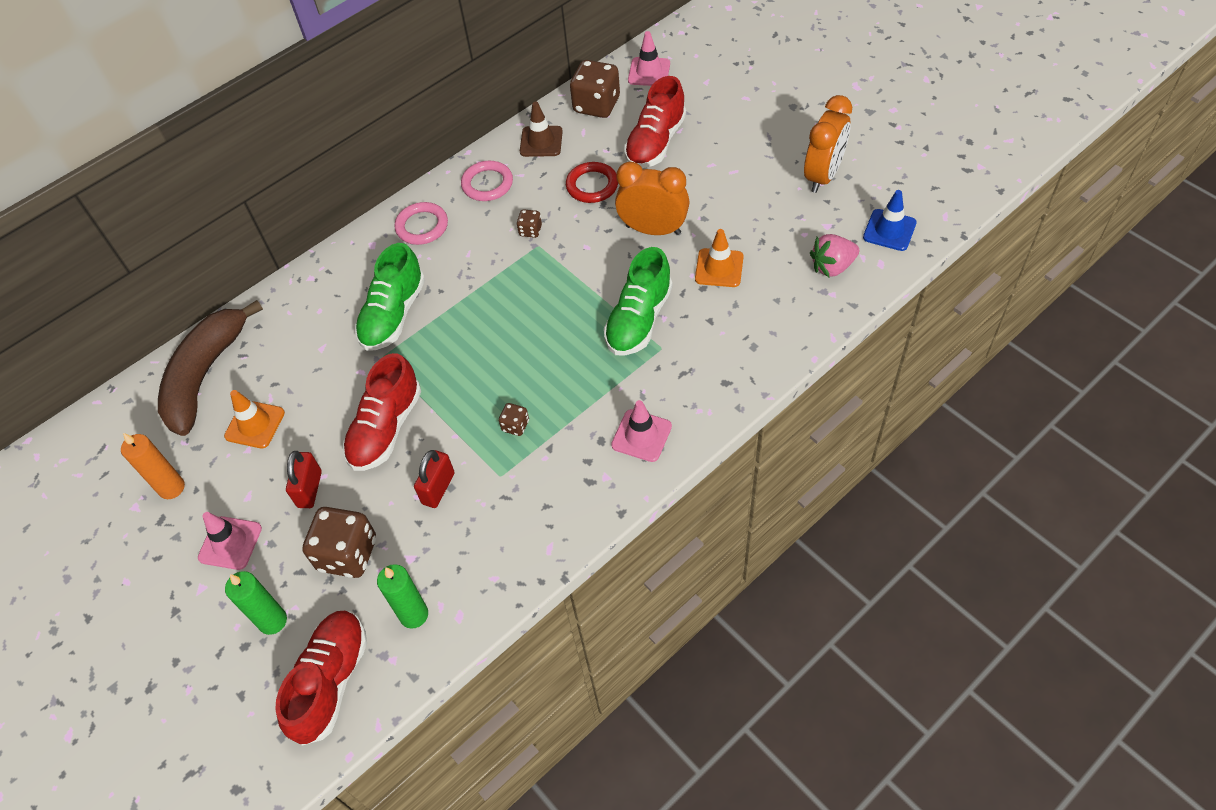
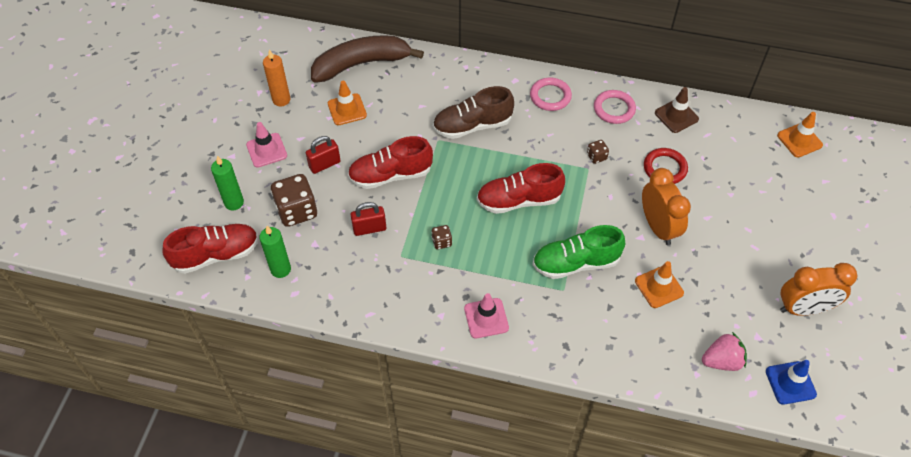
camera: 50 degrees right, 0 degrees up
(393, 315) = (472, 126): green shoe -> brown shoe
(596, 105) = (738, 128): brown dice -> none
(649, 72) = (799, 140): pink traffic cone -> orange traffic cone
(655, 142) = (737, 183): red shoe -> red shoe (519, 200)
(832, 267) = (722, 361): pink strawberry -> pink strawberry turned 135 degrees clockwise

